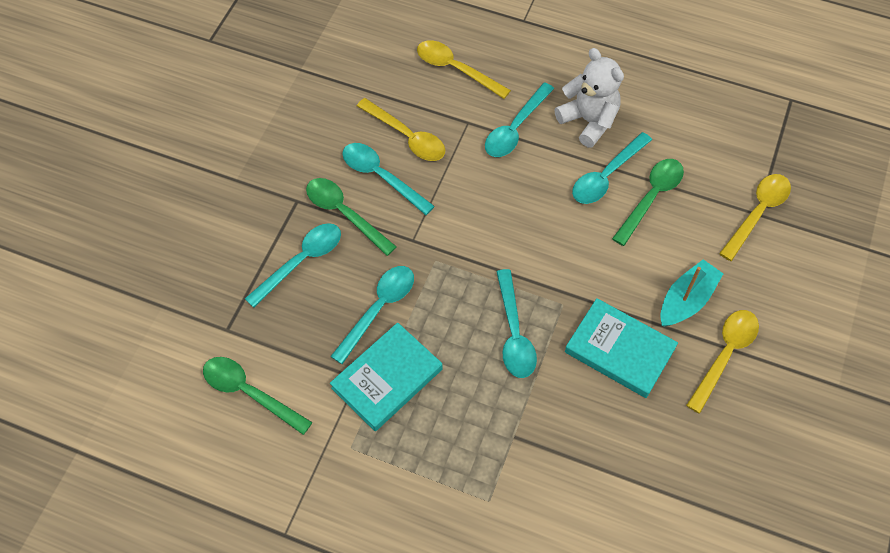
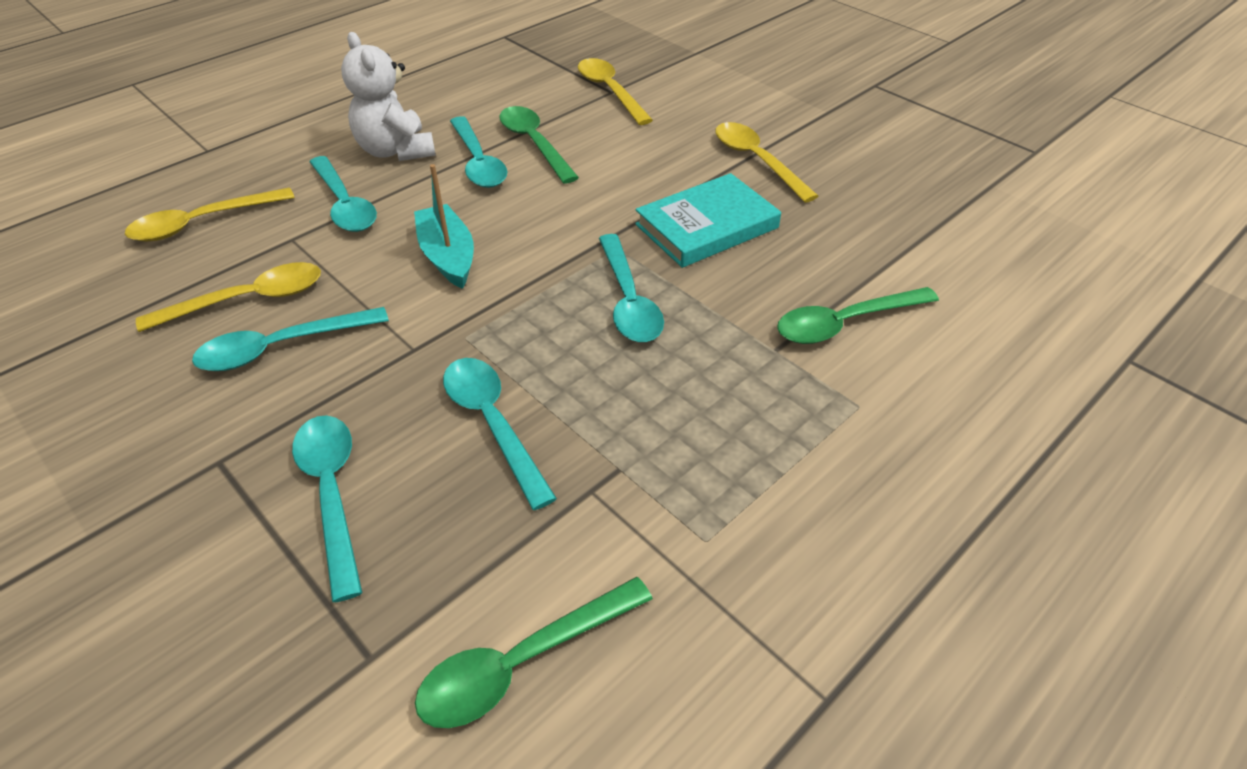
camera: 65 degrees left, 15 degrees down
(344, 213) = (299, 409): green spoon -> green spoon (844, 323)
(387, 379) = (614, 453): turquoise book -> none
(514, 333) = (628, 301): turquoise spoon -> turquoise spoon turned 60 degrees clockwise
(588, 121) = (396, 151): white teddy bear -> white teddy bear turned 105 degrees counterclockwise
(686, 300) = (676, 162): turquoise boat -> turquoise boat (448, 256)

